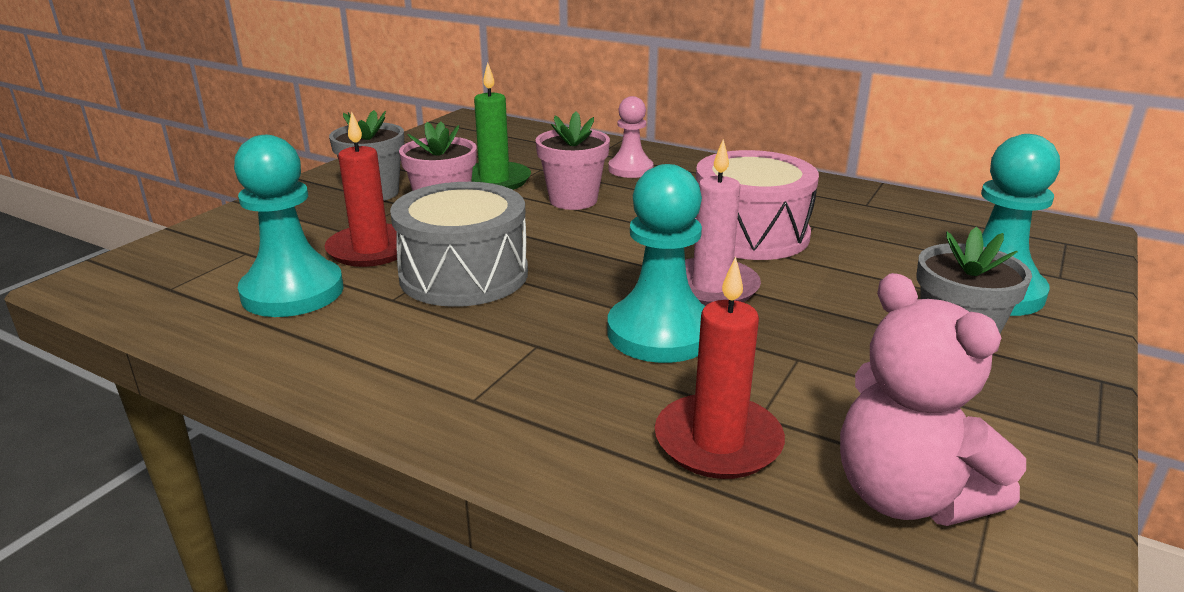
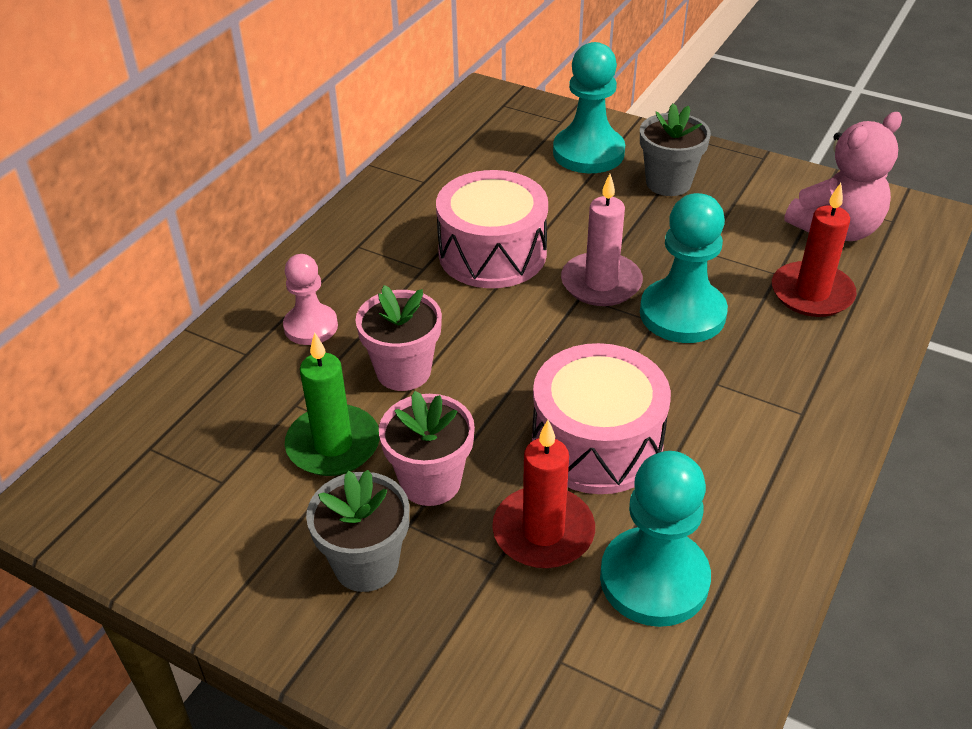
camera: 90 degrees left, 15 degrees up
(464, 275) = (597, 443): grey drum -> pink drum

